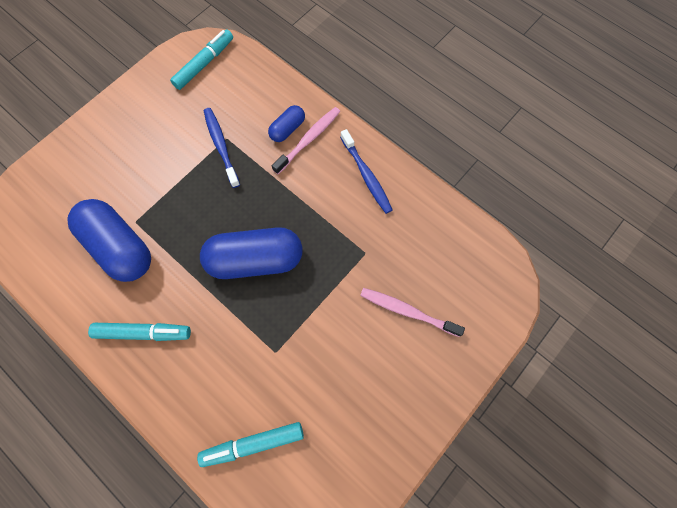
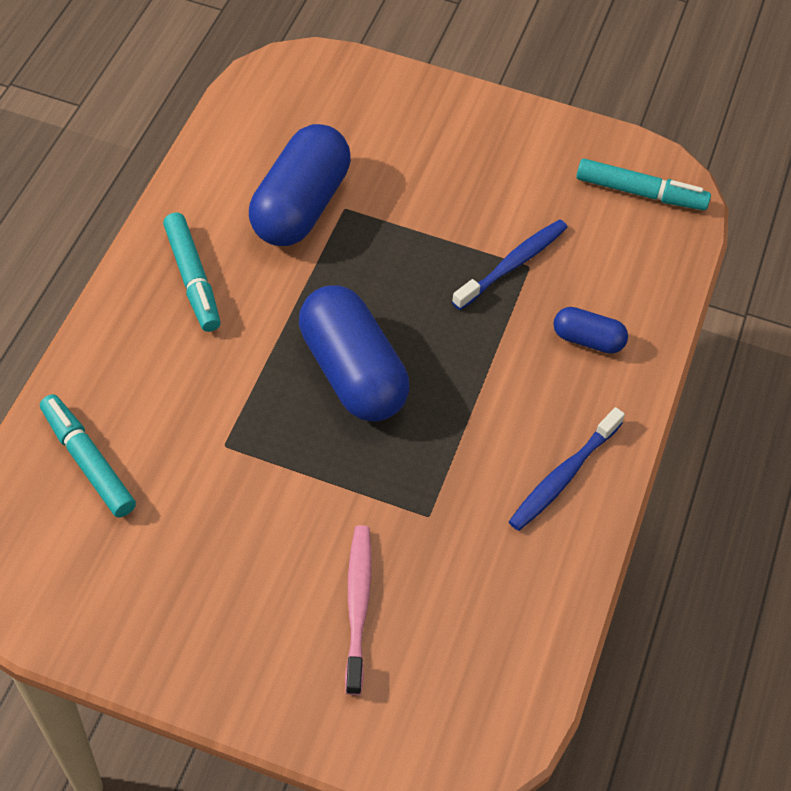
camera: 65 degrees right, 15 degrees down
(308, 140) = (584, 374): pink toothbrush -> none

